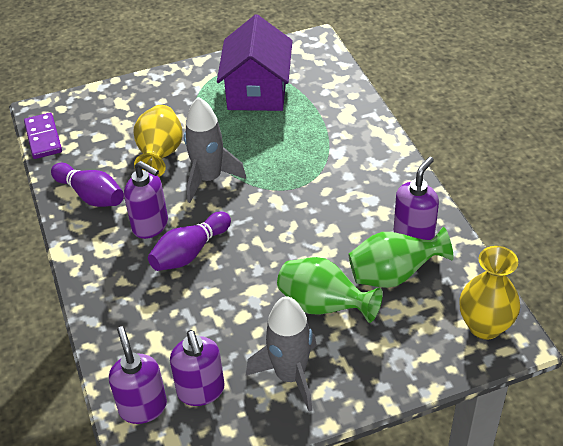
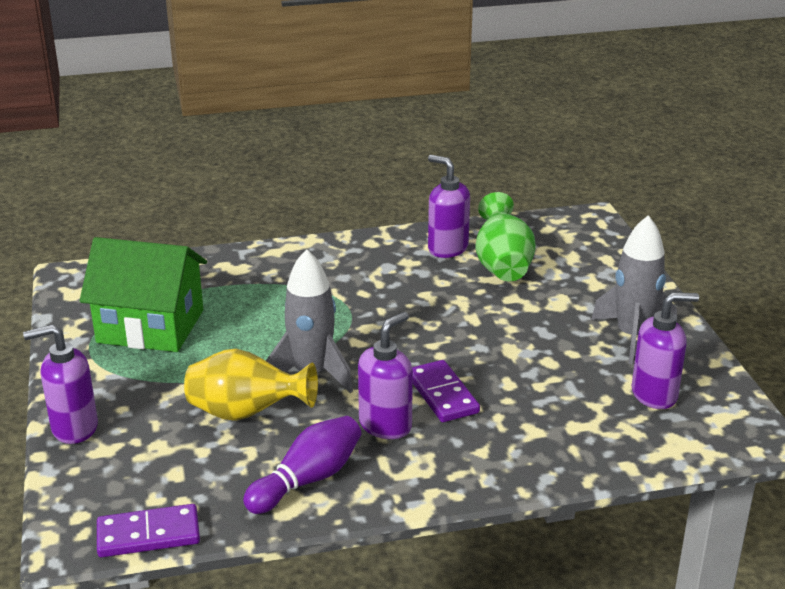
camera: 85 degrees left, 15 degrees down
(143, 407) = (679, 437): purple soap dispenser -> purple soap dispenser (74, 428)
(189, 252) = (442, 394): purple bowling pin -> purple domino
(257, 91) = (150, 326): purple house -> green house
(324, 306) = (540, 309): green vase -> none
(484, 326) = (573, 228): yellow vase -> none

